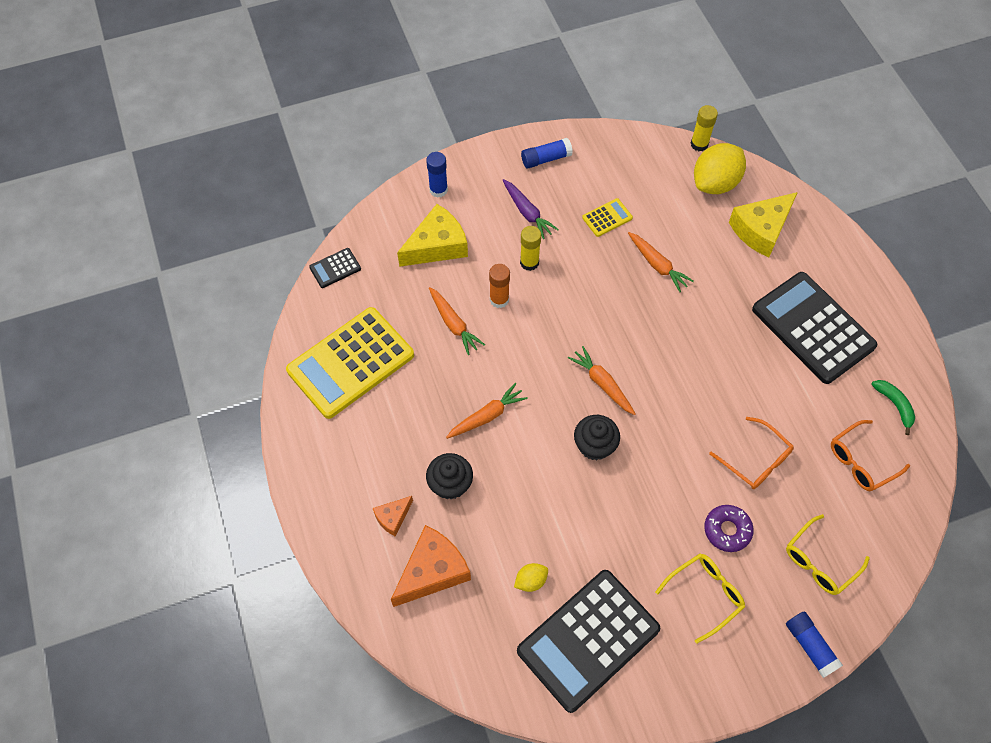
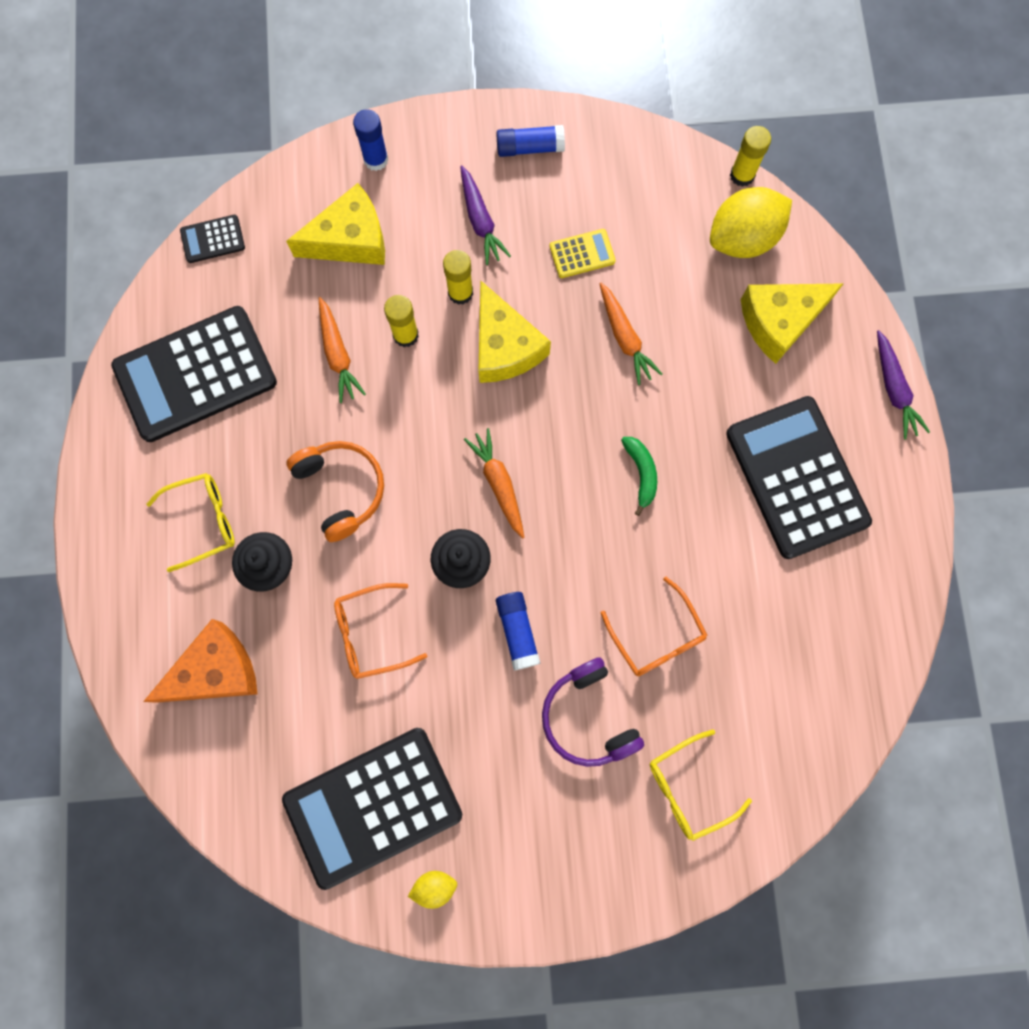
camera: 15 degrees right, 15 degrees up
(351, 363) = (195, 375): yellow calculator -> black calculator
(393, 517) = (188, 590): orange cheese -> none
(487, 416) = (341, 489): orange carrot -> orange headphones
(499, 299) = (405, 335): orange glue stick -> yellow glue stick
(531, 581) = (328, 715): yellow lemon -> yellow lemon (434, 886)
(573, 290) = (504, 346): none -> yellow cheese
(705, 594) = (532, 790): yellow glasses -> yellow glasses (203, 521)
(727, 530) = (588, 717): purple donut -> purple headphones
(810, 646) = (637, 889): blue glue stick -> blue glue stick (517, 631)
(856, 255) = (894, 389): none -> purple carrot
(861, 461) = (790, 673): orange glasses -> orange glasses (371, 633)
(894, 405) = (863, 611): green banana -> green banana (641, 473)

